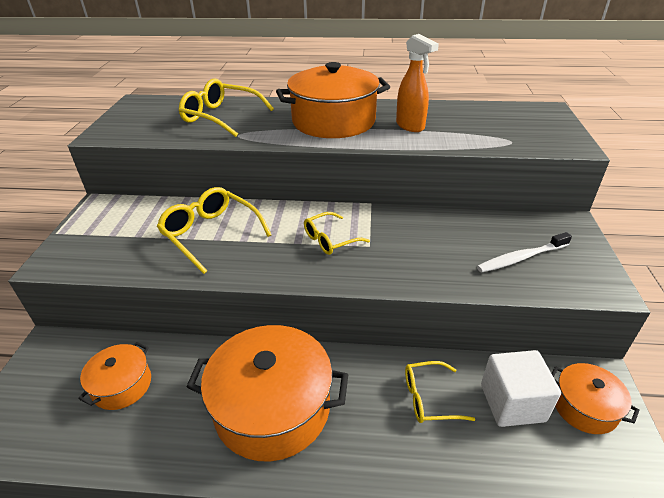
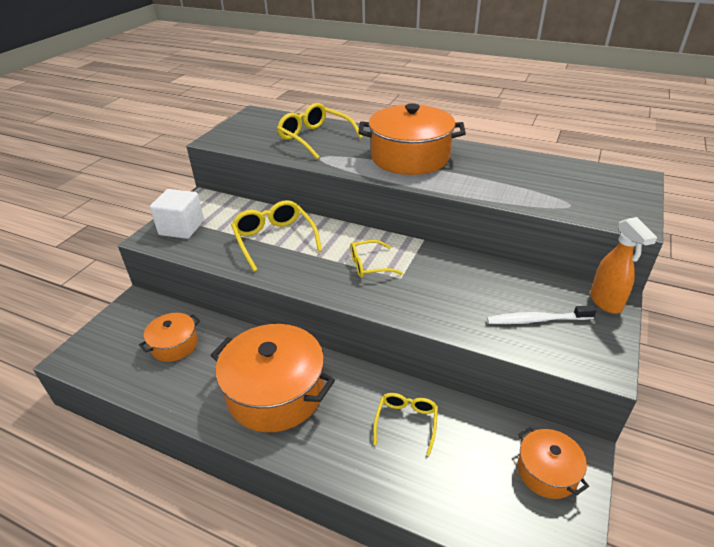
camera: 20 degrees right, 0 degrees up
(410, 126) = (479, 173): orange spray bottle -> orange spray bottle (606, 302)
(429, 398) = (406, 422): yellow glasses -> yellow glasses turned 90 degrees clockwise
(512, 403) = (479, 448): white cube -> white cube (181, 228)

